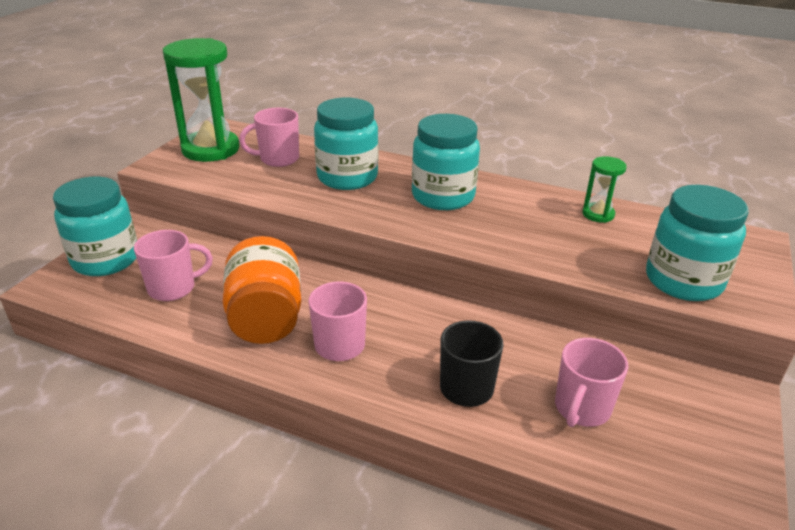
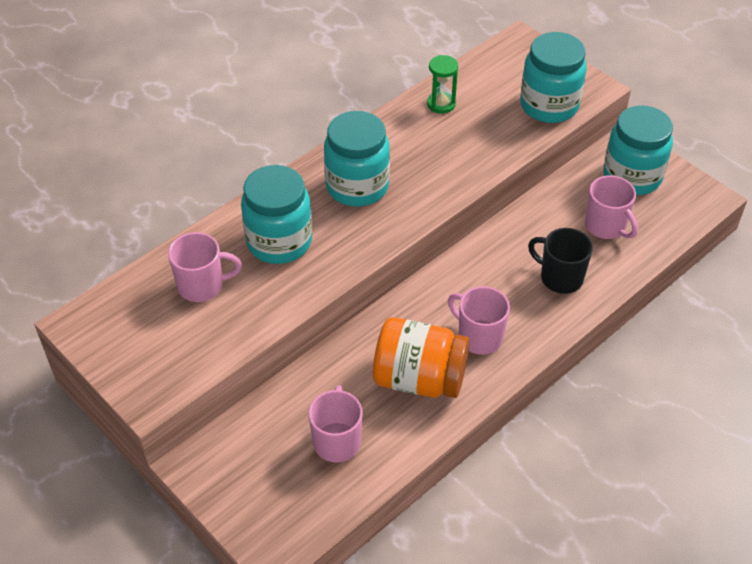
camera: 65 degrees left, 15 degrees up
(106, 260) = (252, 494): turquoise jar -> turquoise jar (632, 177)
(210, 149) = (138, 340): green hourglass -> none
(278, 159) = (202, 286): pink mug -> pink mug turned 105 degrees counterclockwise

